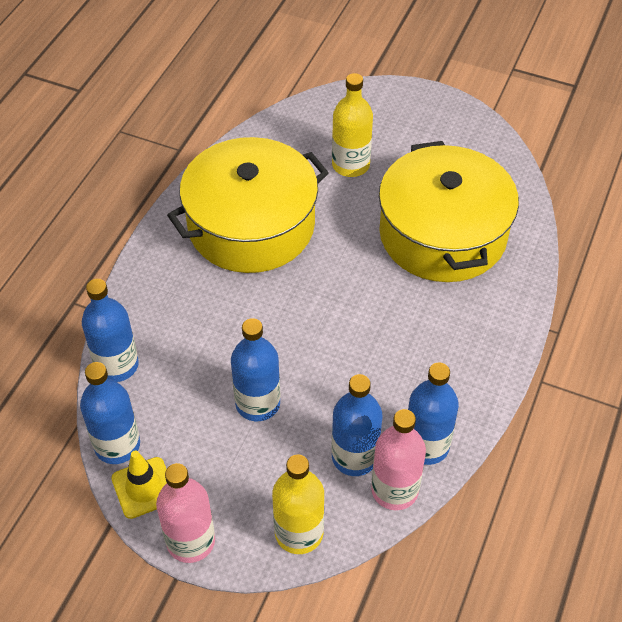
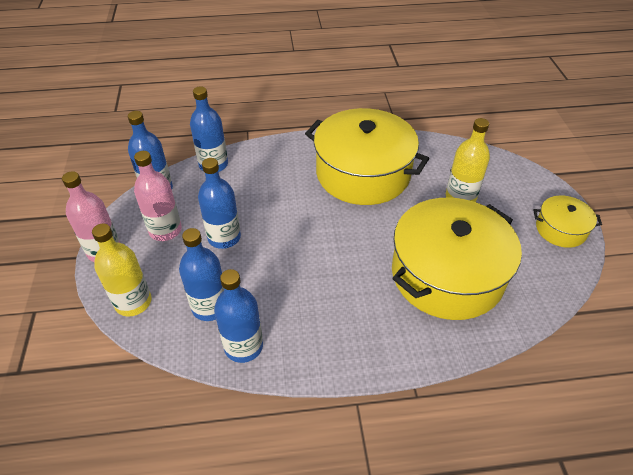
camera: 60 degrees right, 5 degrees down
(144, 488) = (133, 214): yellow traffic cone -> none
(394, 490) = (194, 343): pink bottle -> pink bottle (165, 230)
(445, 119) = (560, 229): none -> yellow pot

